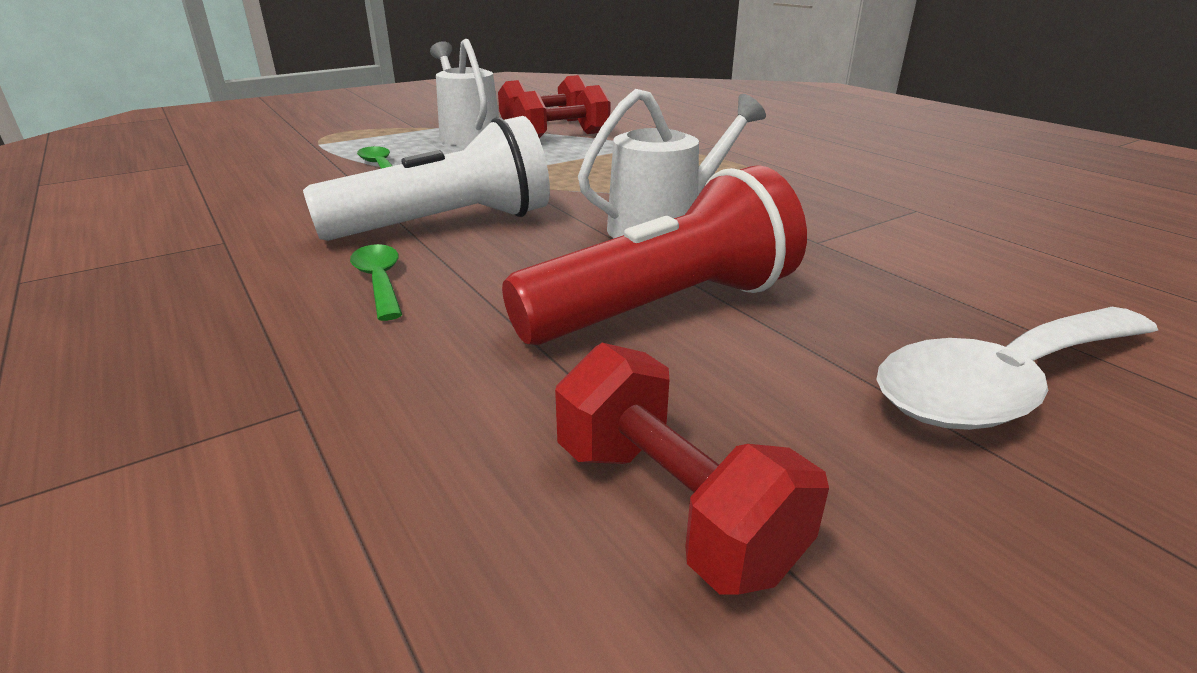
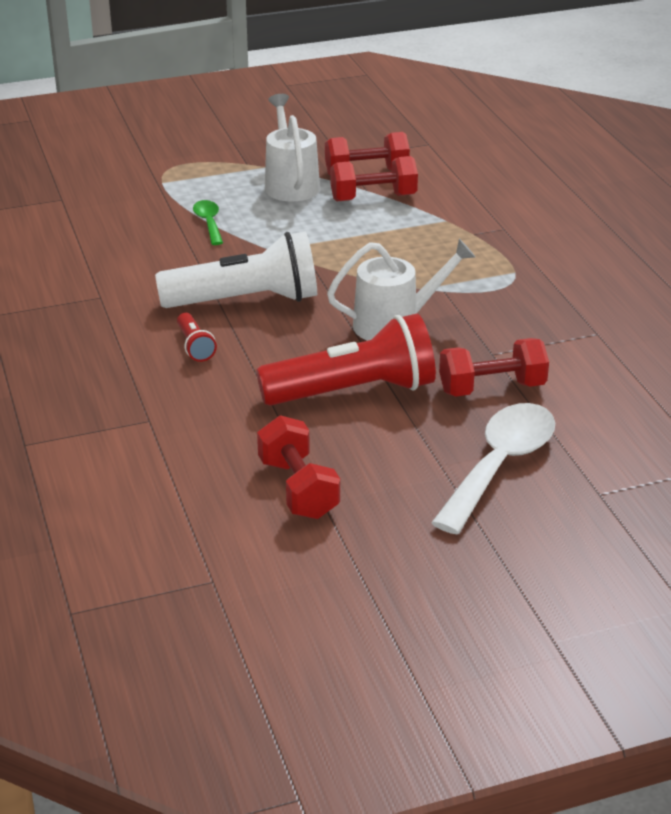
camera: 15 degrees right, 5 degrees up
(380, 281) = (195, 346): green spoon -> red flashlight
(861, 278) = (492, 388): none -> red dumbbell
(1003, 385) = (500, 465): white spoon -> white spoon turned 135 degrees clockwise

